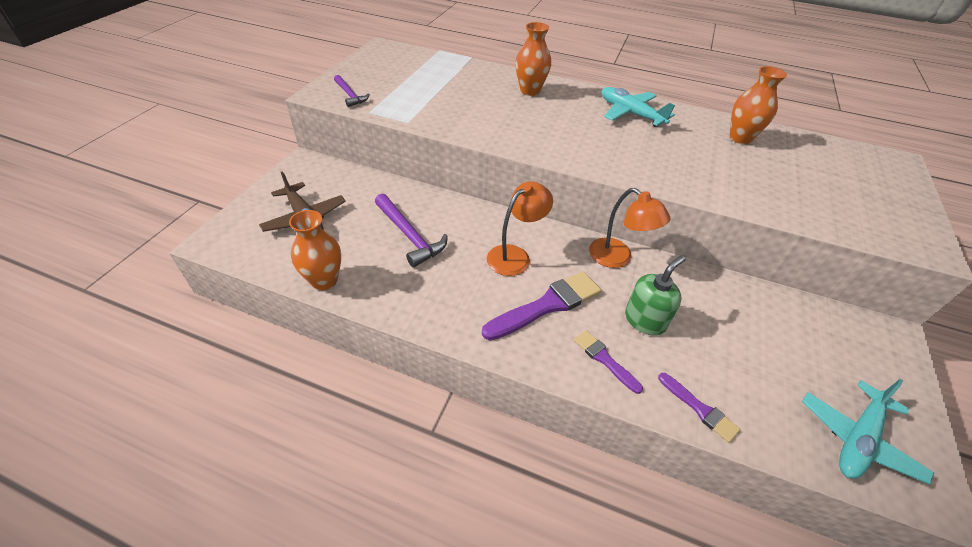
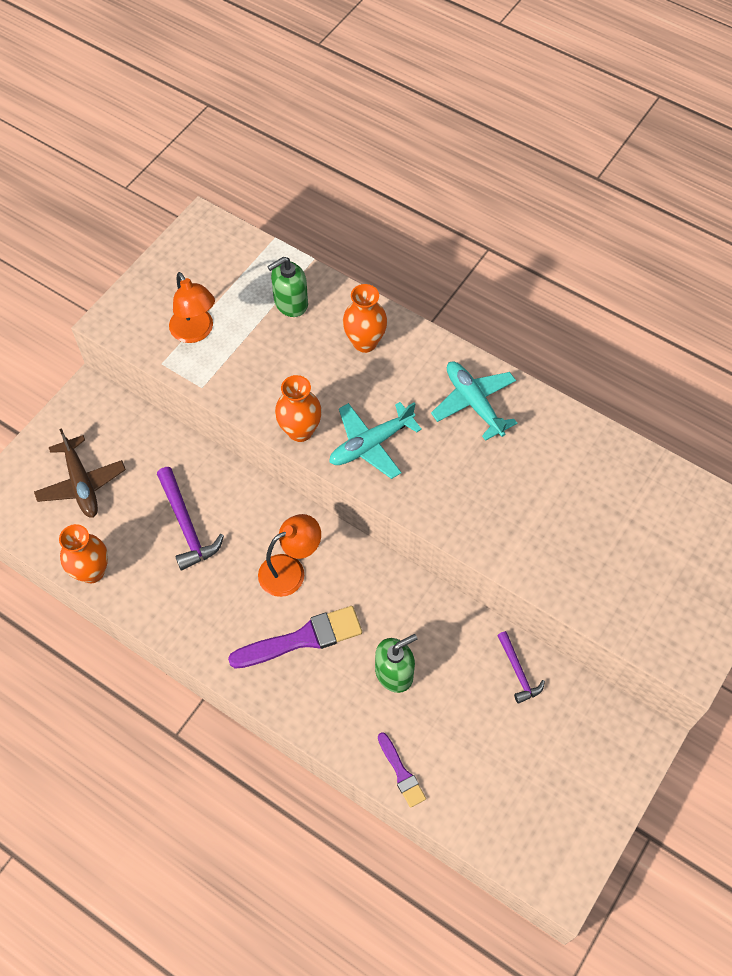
camera: 15 degrees right, 15 degrees up
(350, 95) = (145, 328): purple hammer -> purple hammer (518, 672)
(464, 77) = (290, 303): none -> green soap dispenser
(604, 359) = (335, 708): purple brush -> none
(617, 258) = (400, 592): orange lamp -> orange lamp (195, 332)
(740, 138) = (589, 466): orange vase -> orange vase (300, 431)
(857, 439) = (531, 828): turquoise plane -> turquoise plane (371, 444)

